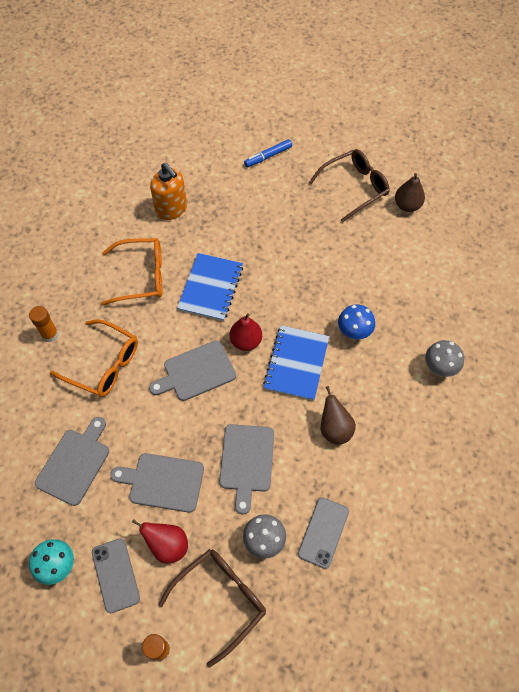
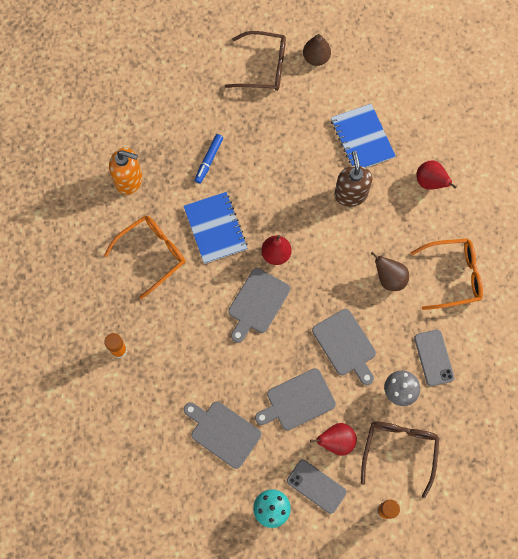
camera: 35 degrees left, 10 degrees up
(75, 463) = (223, 432): grey cutting board -> grey cutting board turned 45 degrees counterclockwise
(104, 364) = (182, 345): orange glasses -> orange glasses (453, 276)
(268, 156) = (172, 81): blue marker -> blue marker (208, 160)
(296, 363) = (326, 247): blue notebook -> blue notebook (362, 138)
(354, 187) = (263, 67): brown glasses -> brown glasses turned 75 degrees clockwise
(354, 333) = (350, 194): blue mushroom -> brown soap dispenser
(439, 368) = (430, 182): grey mushroom -> red pear

